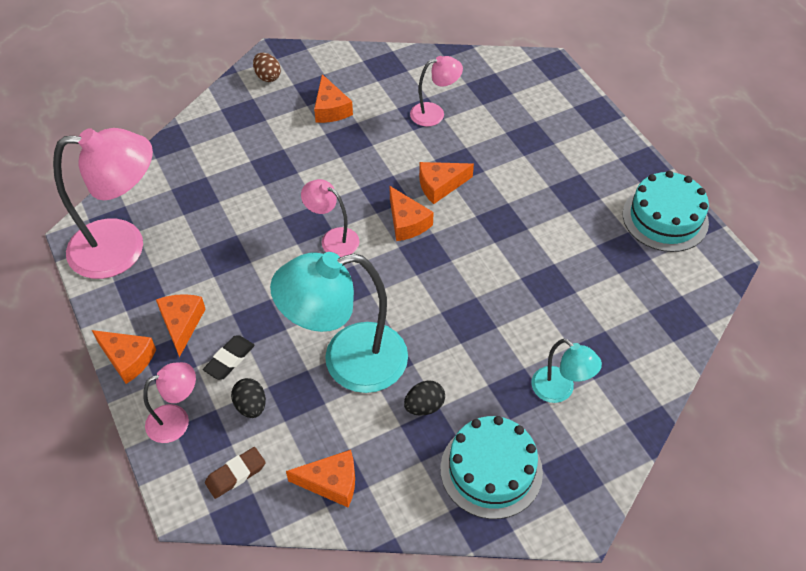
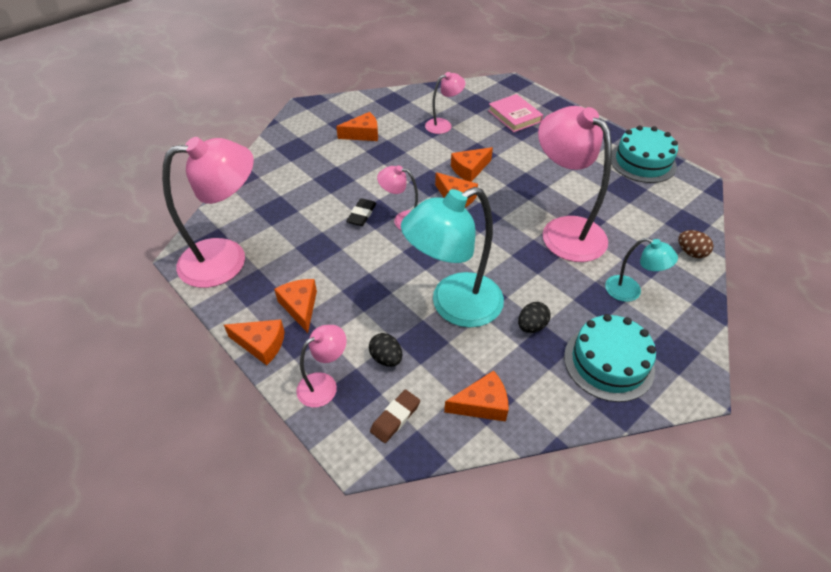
camera: 15 degrees left, 5 degrees down
(229, 359) = (353, 326): black eraser -> black eraser (362, 214)
(267, 76) = (304, 121): brown egg -> brown egg (691, 252)
(330, 109) = (363, 134): orange cheese -> orange cheese turned 75 degrees counterclockwise
(518, 294) = (564, 230): none -> pink lamp
(530, 117) = (514, 116): none -> pink book

